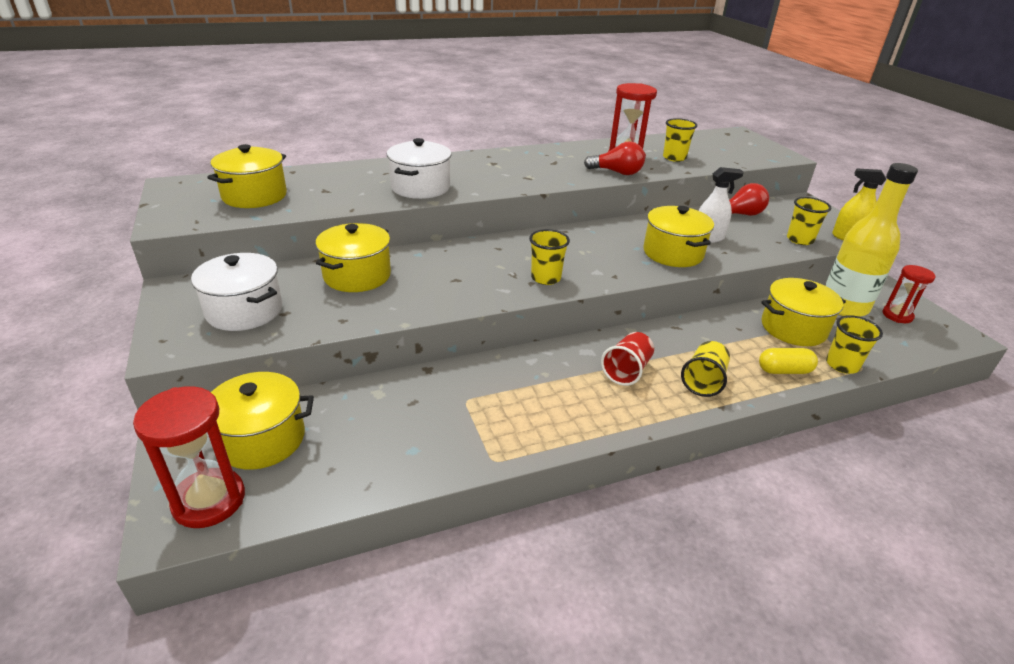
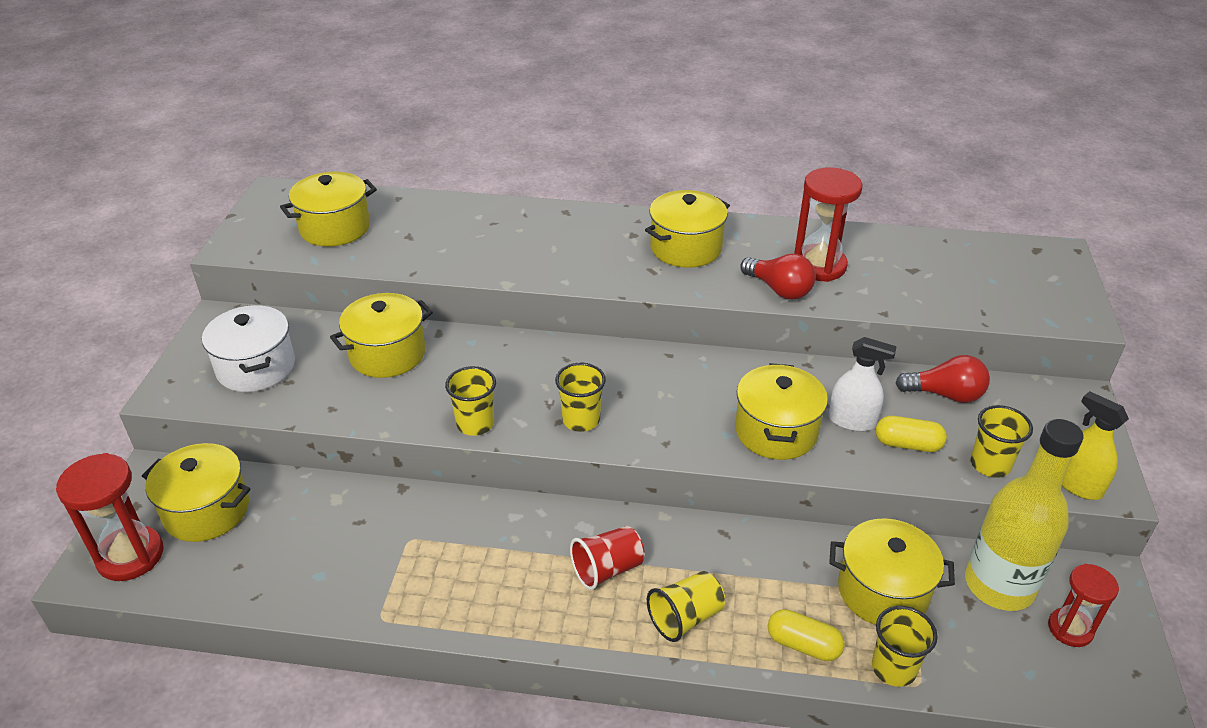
camera: 30 degrees right, 5 degrees up
(420, 187) = (511, 256): white pot -> none
(536, 163) = (686, 248): none -> yellow pot
(674, 158) = (893, 281): yellow cup -> yellow cup (475, 424)
(749, 241) = (907, 444): none -> yellow capsule

